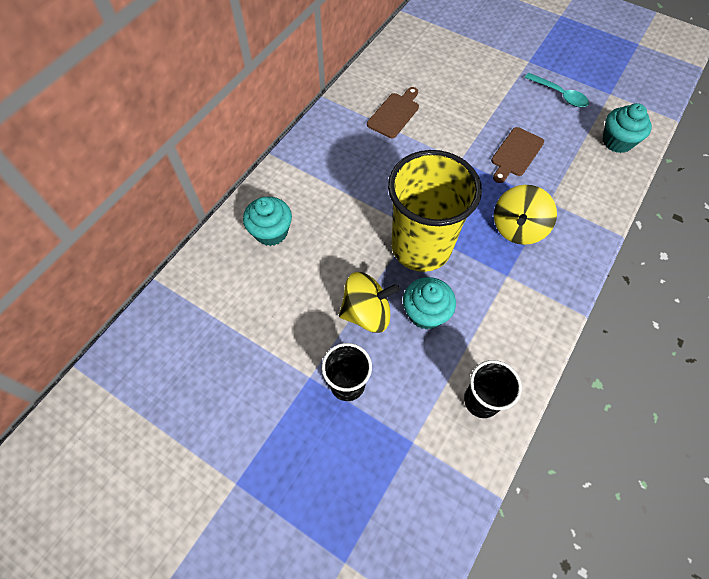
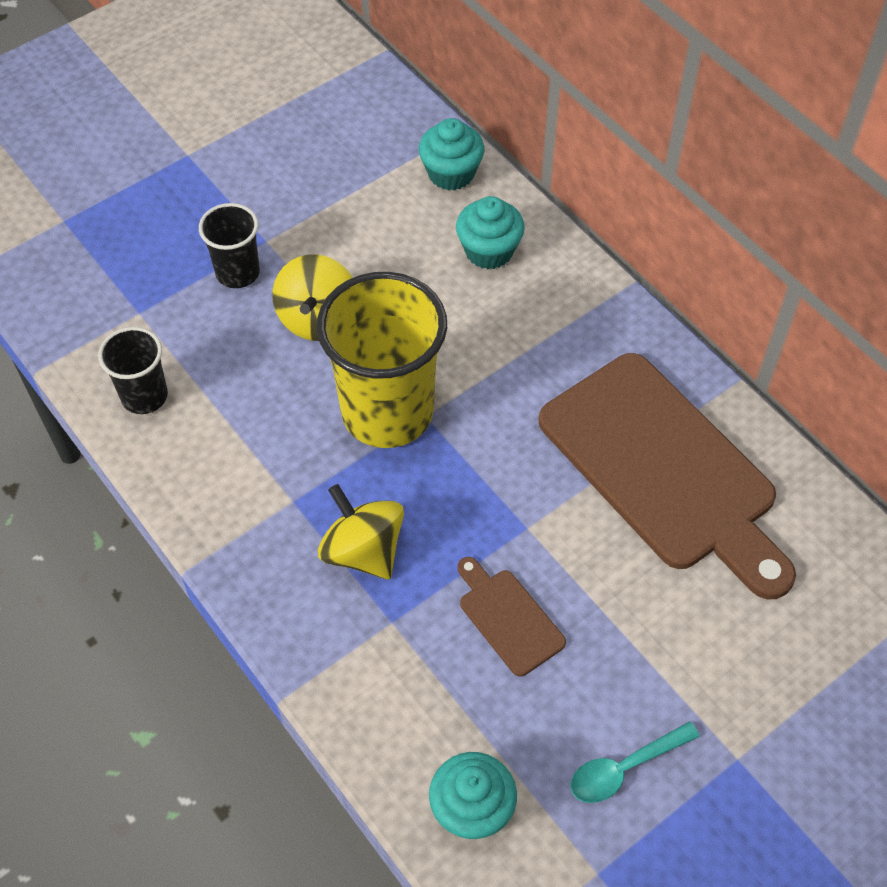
camera: 110 degrees right, 5 degrees down
(394, 113) = (664, 469): brown cutting board -> brown cutting board, size x2.33
(425, 313) = (286, 381): turquoise cupcake -> turquoise cupcake (451, 173)

